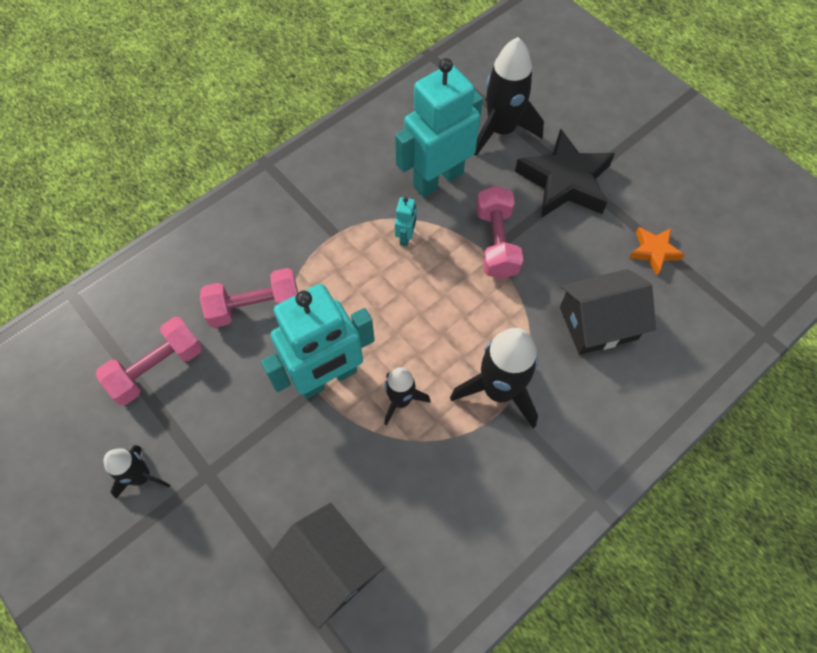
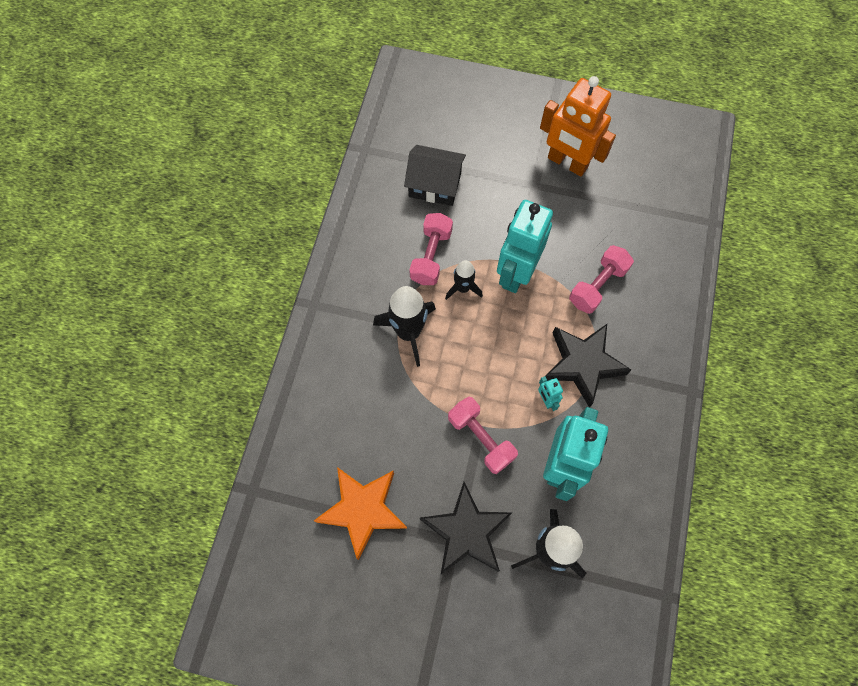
camera: 145 degrees right, 5 degrees up
(141, 476) = (567, 163): black rocket -> orange robot
(157, 368) = (616, 216): pink dumbbell -> pink dumbbell (431, 256)
(342, 245) = (582, 364): none -> black star
(598, 323) = (372, 421): black house -> none
(653, 251) = (363, 510): orange star -> orange star, size x1.95

